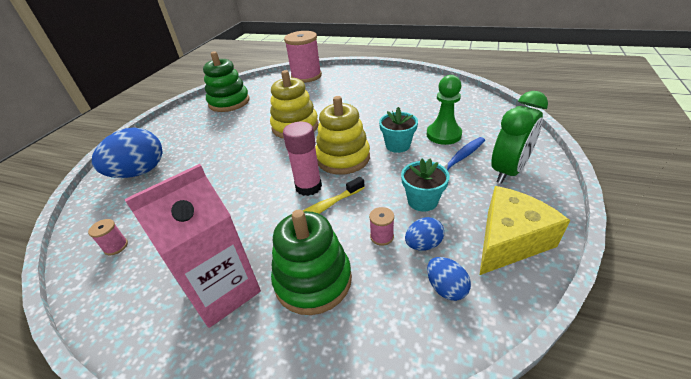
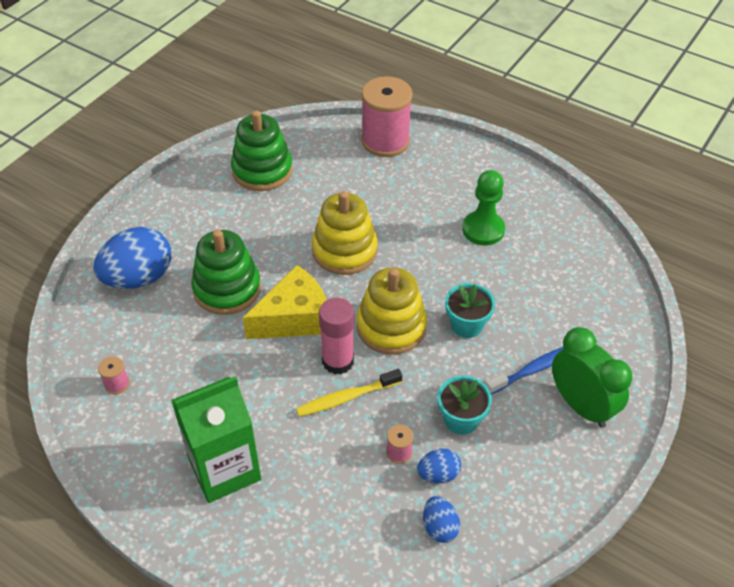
camera: 10 degrees right, 10 degrees up
(223, 291) = (224, 469): pink carton -> green carton
(313, 280) = (314, 482): green stacking toy -> green stacking toy (227, 289)
(443, 135) = (532, 323): green pawn -> green pawn (483, 229)
(508, 171) = (581, 406): green clock -> green clock turned 90 degrees counterclockwise
(509, 240) = (529, 495): yellow cheese -> yellow cheese (294, 318)

